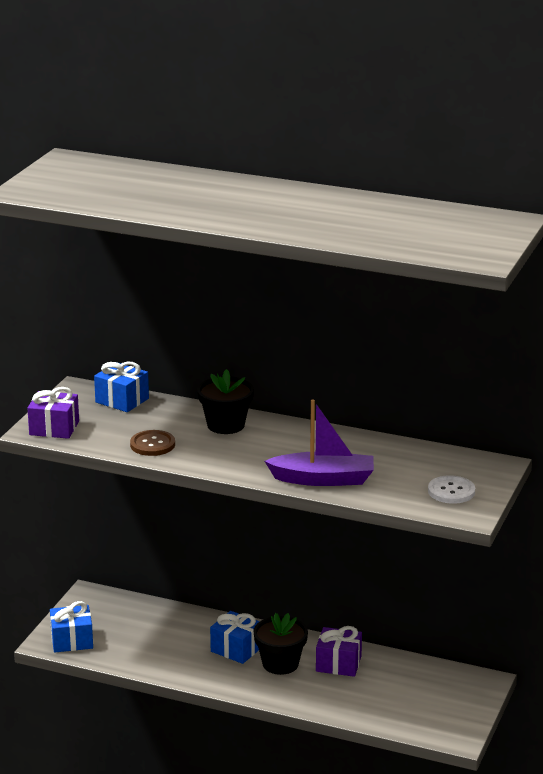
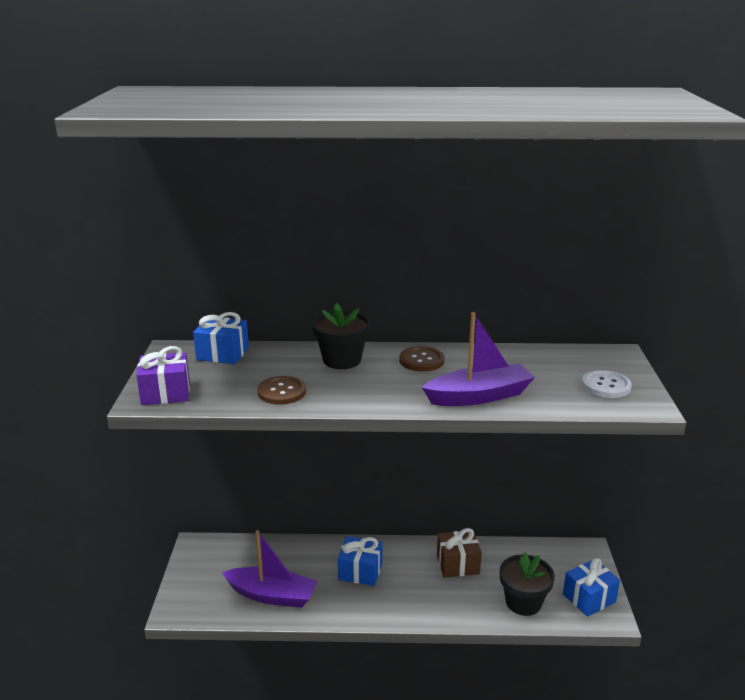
camera: 20 degrees left, 0 degrees up
(72, 640) = (199, 601): blue gift -> blue gift (589, 598)
(140, 650) = (272, 595): none -> purple boat
(280, 664) = (408, 577): black flower pot -> black flower pot (523, 602)
(299, 438) = (421, 360): none -> brown button
(338, 664) = (457, 564): purple gift -> brown gift

